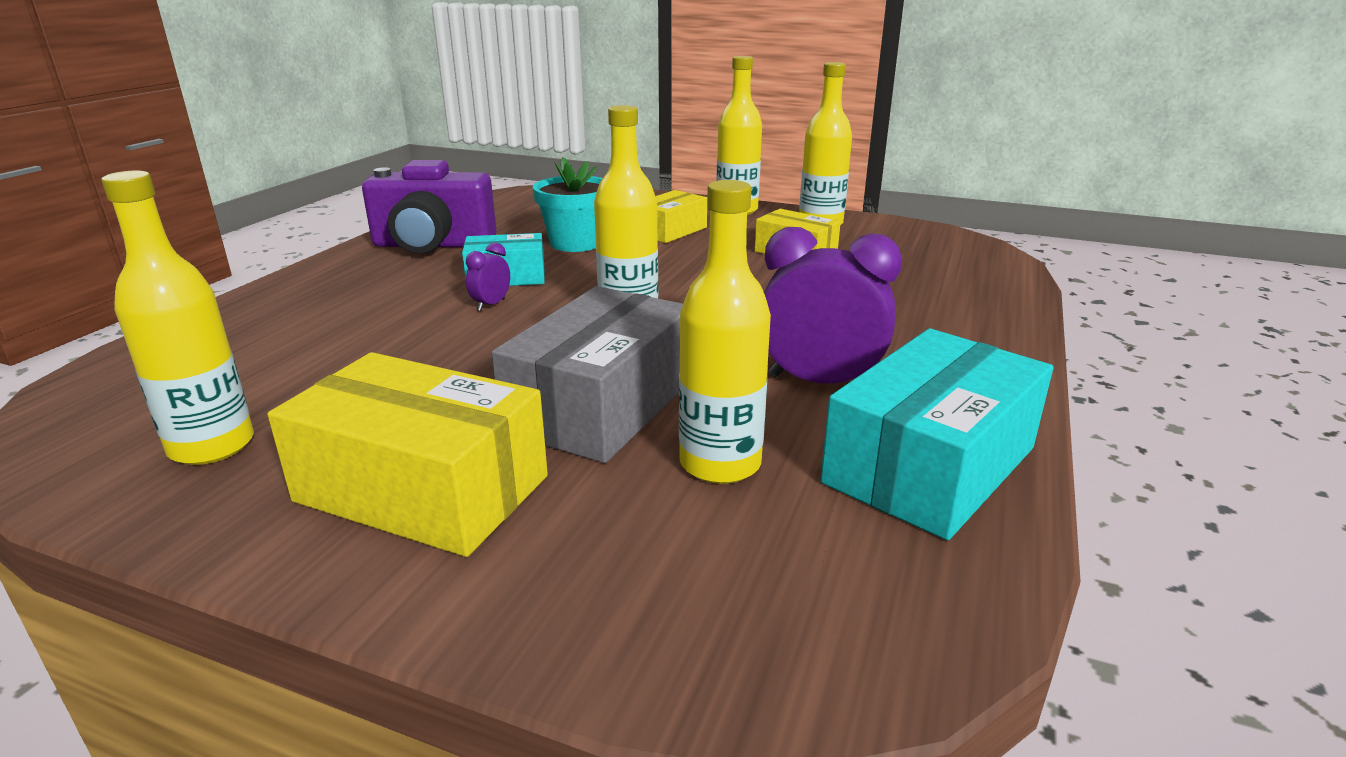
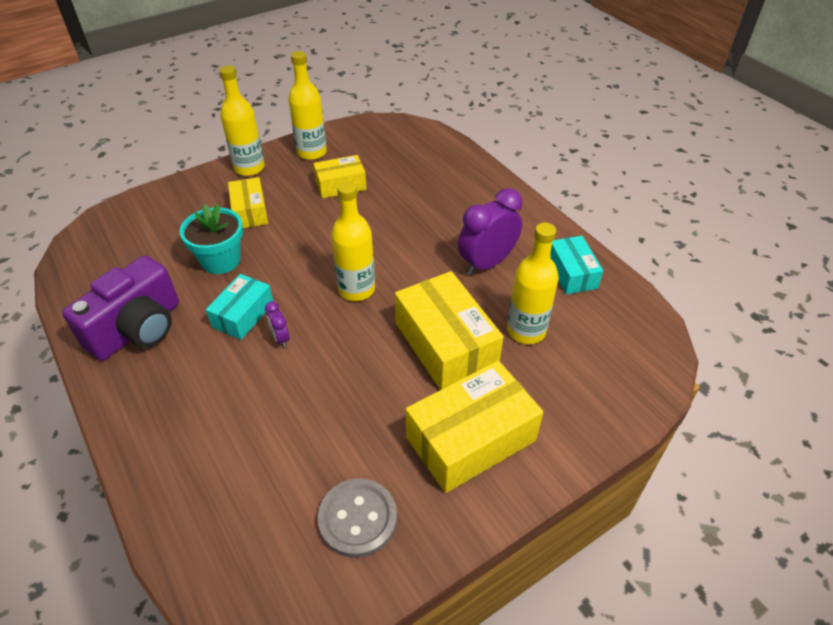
camera: 55 degrees left, 20 degrees up
(212, 446) = (357, 518): yellow bottle -> grey button
(601, 405) = (445, 345): grey box -> yellow box
(929, 465) = (571, 273): turquoise box -> turquoise box, size x0.59

